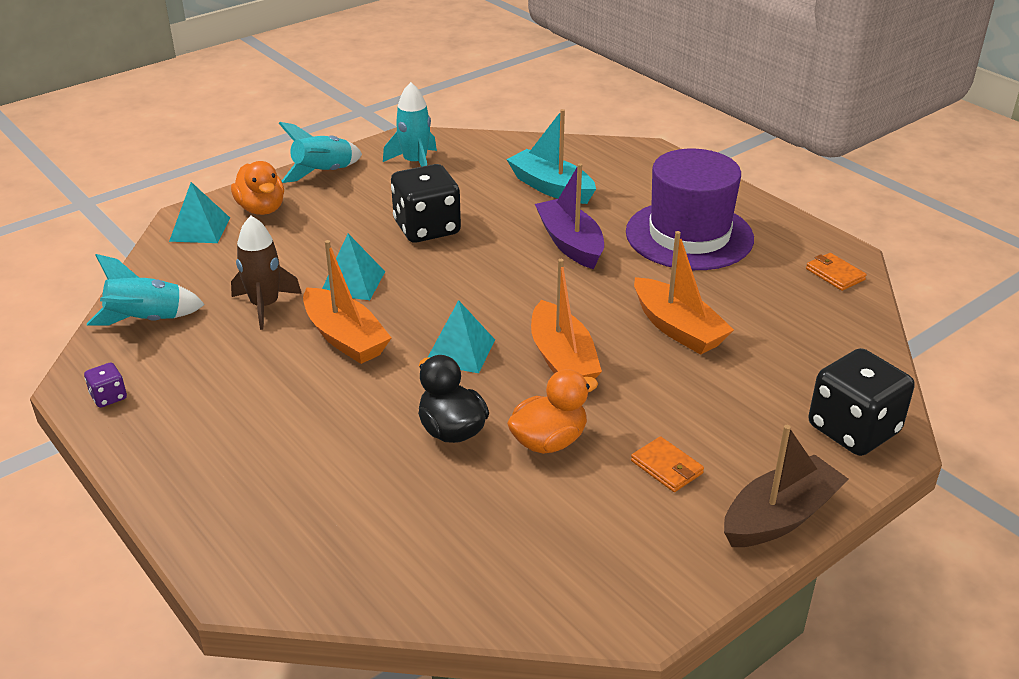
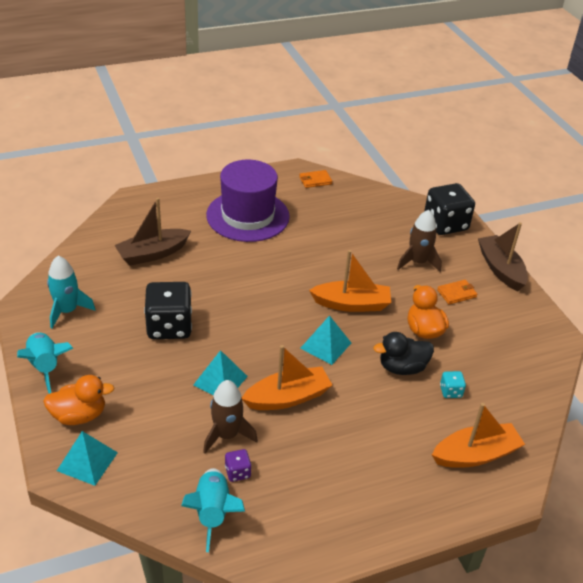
camera: 75 degrees left, 5 degrees up
(108, 397) = (306, 546): purple dice -> purple dice (237, 472)
(424, 489) = (450, 391): none -> turquoise dice
(551, 187) = (152, 254): turquoise boat -> brown boat
(570, 243) = (229, 265): purple boat -> none
(678, 328) = (340, 251): orange boat -> orange boat (475, 454)
(716, 411) = (417, 262): none -> brown rocket

